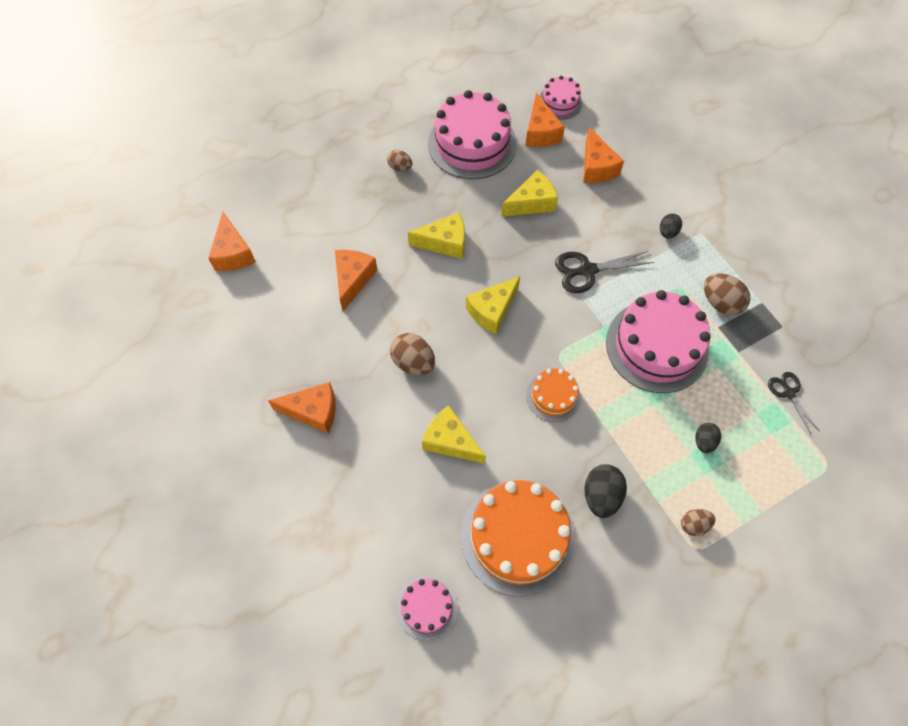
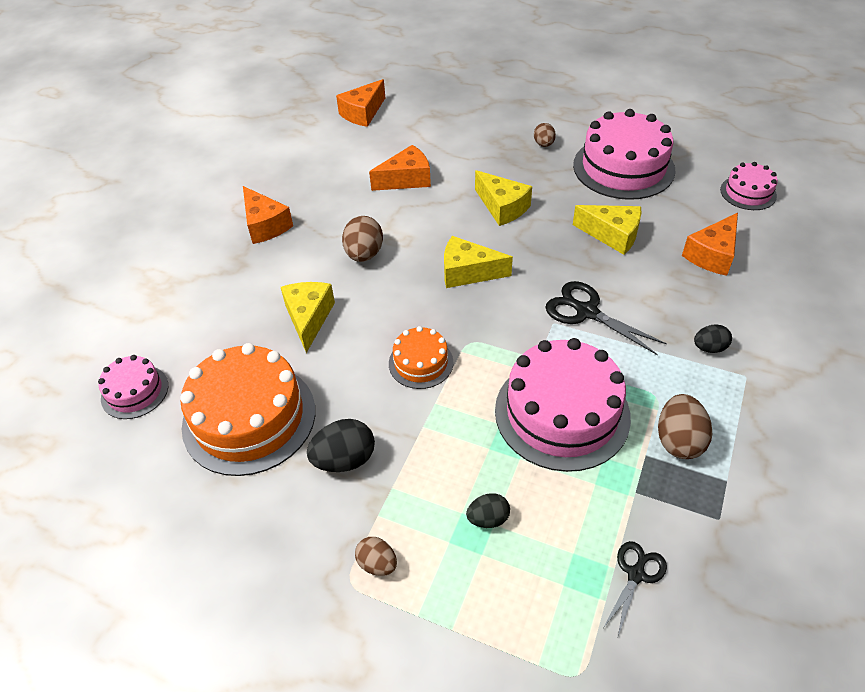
camera: 55 degrees right, 15 degrees down
(540, 132) = (696, 199): orange cheese -> none

